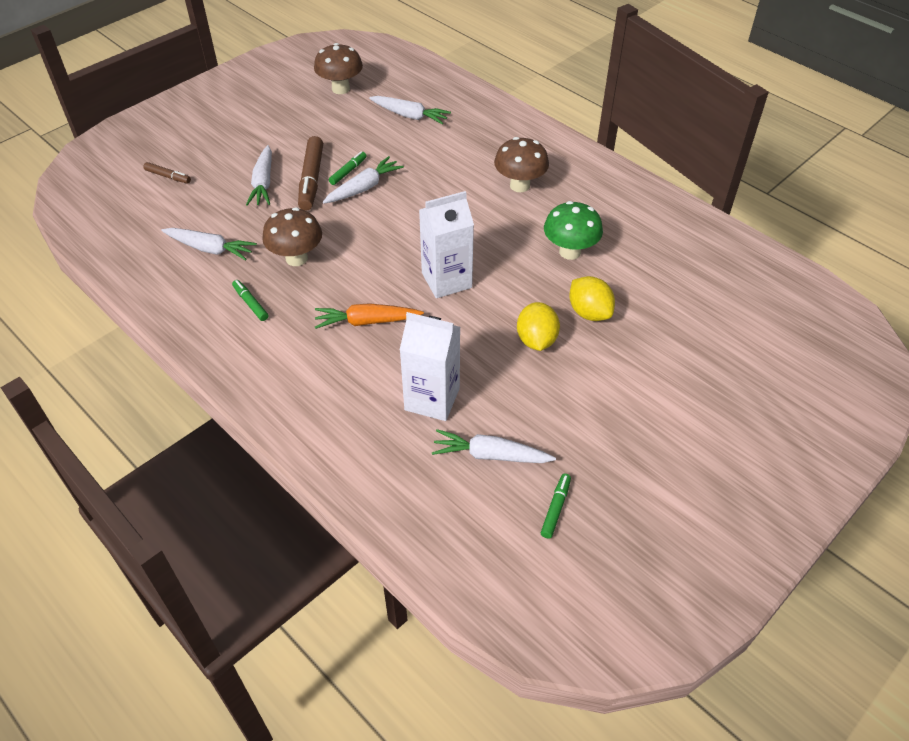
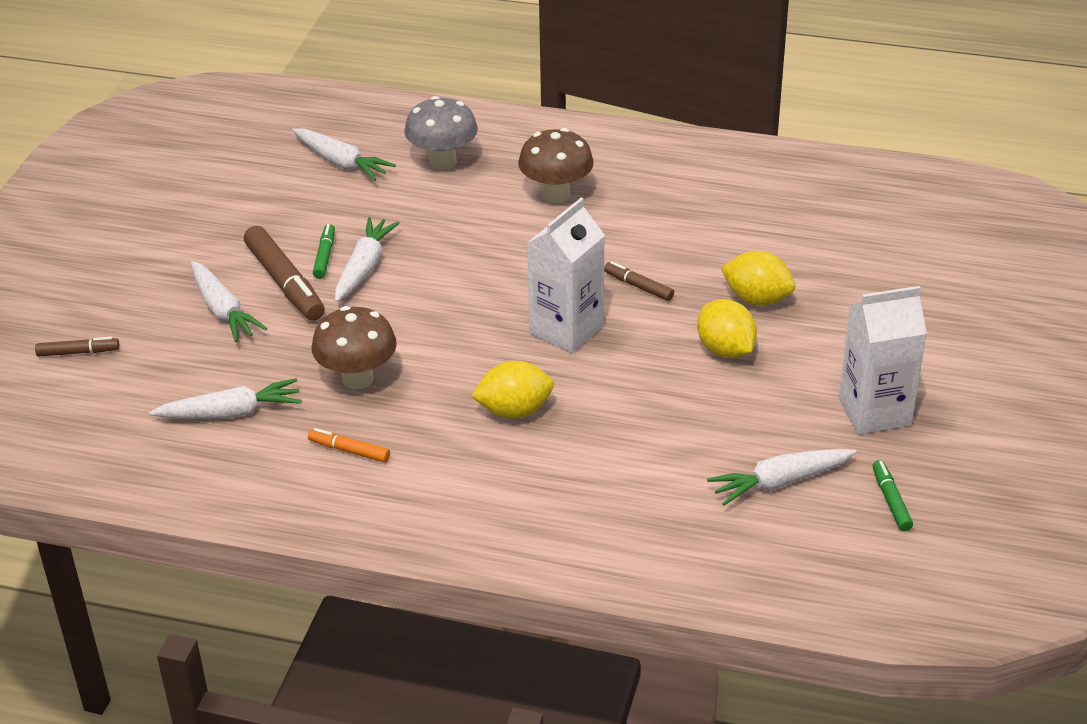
camera: 30 degrees left, 10 degrees down
(251, 304) = (350, 451): green marker -> orange marker
(340, 89) = (214, 161): brown mushroom -> none
(367, 322) = (514, 411): orange carrot -> yellow lemon
(409, 116) = (341, 162): white carrot -> white carrot turned 45 degrees clockwise
(432, 399) = (666, 456): white carton -> white carton (874, 411)
(469, 137) = (443, 161): none -> grey mushroom
(518, 270) = (639, 286): none -> brown marker
(570, 252) = (679, 244): green mushroom -> none

